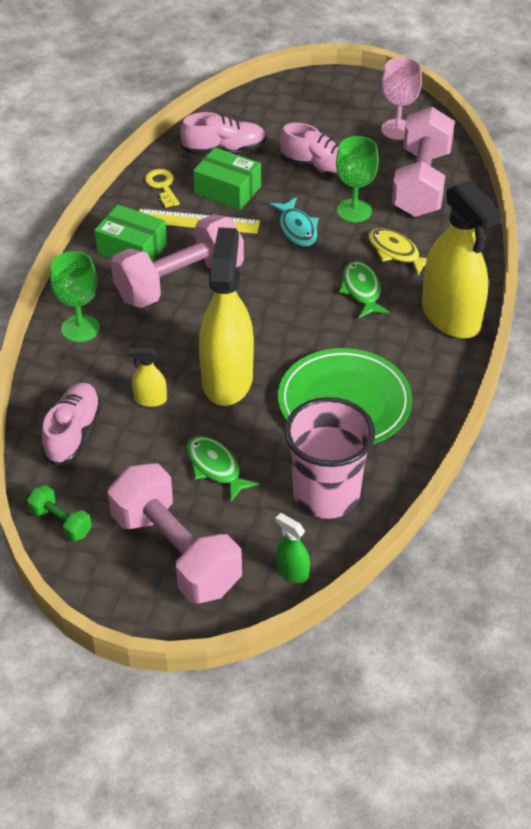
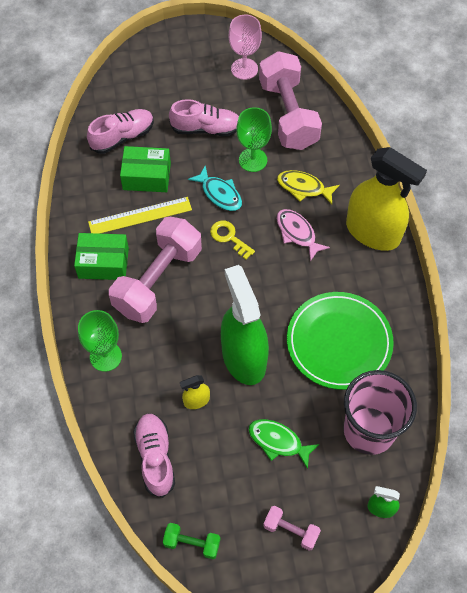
camera: 25 degrees left, 15 degrees up
(162, 186) = (93, 192): yellow key -> yellow key (229, 237)
(176, 552) = (291, 530): pink dumbbell -> pink dumbbell, size x0.45
(227, 380) = (243, 357): yellow spray bottle -> green spray bottle
(361, 290) = (297, 233): green fish -> pink fish

